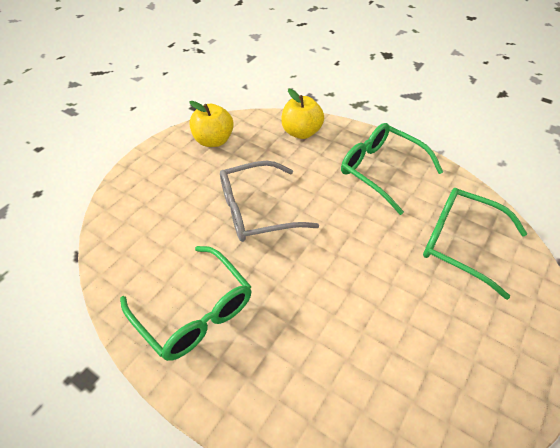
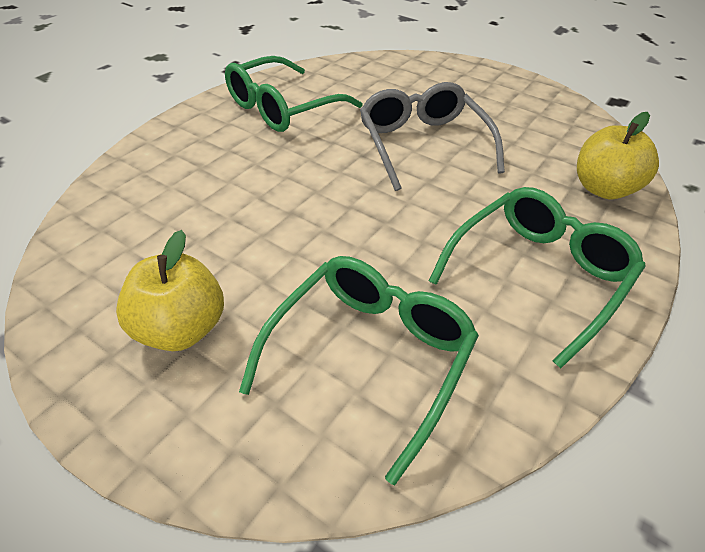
camera: 90 degrees right, 5 degrees down
(213, 140) = (547, 113): yellow apple -> yellow apple (181, 329)

